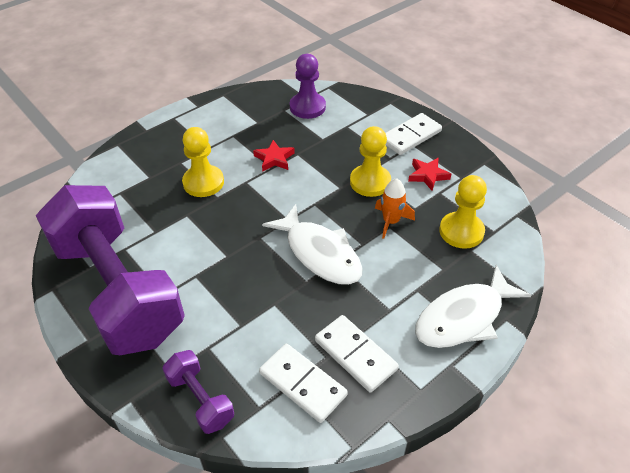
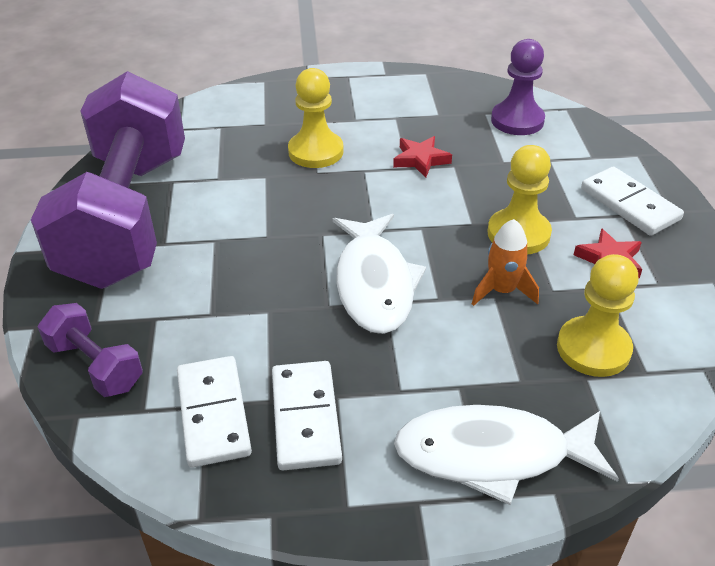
camera: 35 degrees right, 5 degrees down
(200, 399) = (95, 365): purple dumbbell -> purple dumbbell turned 45 degrees counterclockwise
(410, 136) = (629, 204): white domino -> white domino turned 60 degrees clockwise

